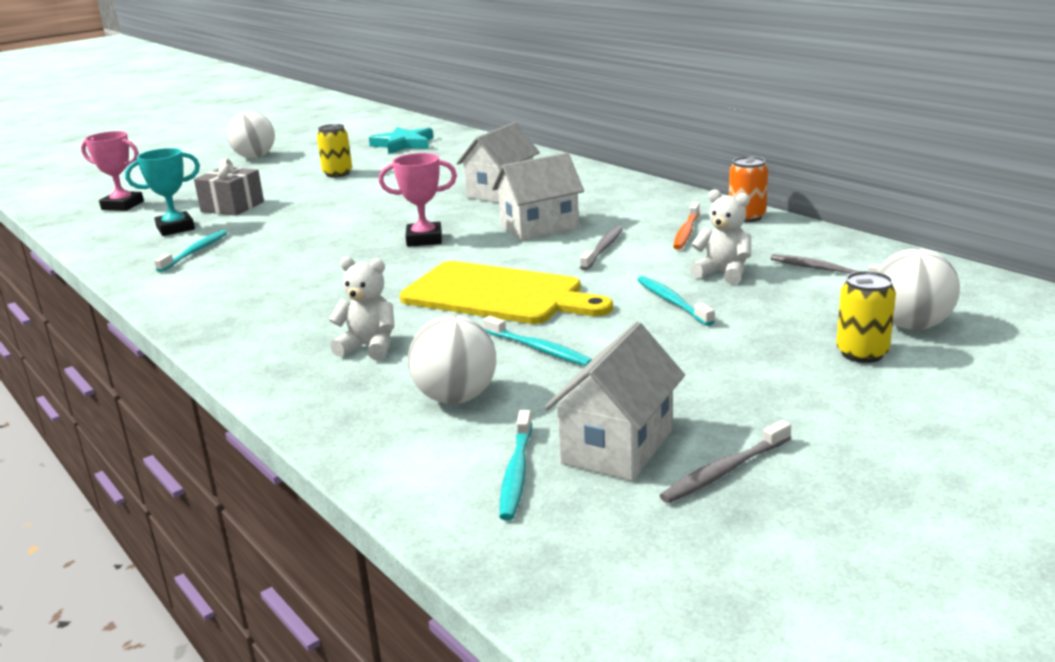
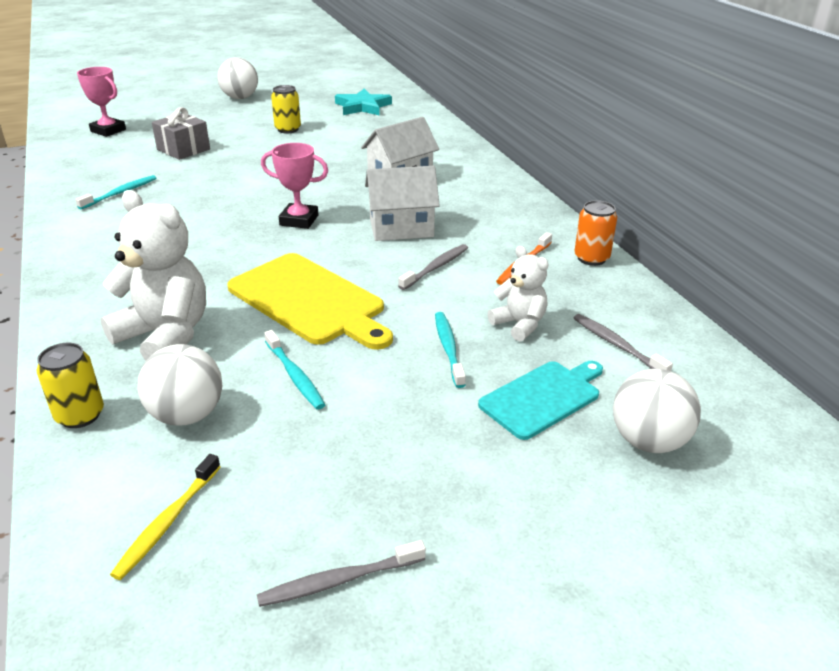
camera: 15 degrees right, 10 degrees up
(175, 228) = (126, 164): turquoise trophy -> none
(369, 347) = (165, 335): white teddy bear -> white teddy bear, size x1.76
(516, 472) = (168, 522): turquoise toothbrush -> yellow toothbrush
(617, 446) = (272, 517): white house -> none
(792, 316) = (543, 397): none -> turquoise cutting board
(862, 353) = (574, 465): yellow can -> yellow can (80, 415)

